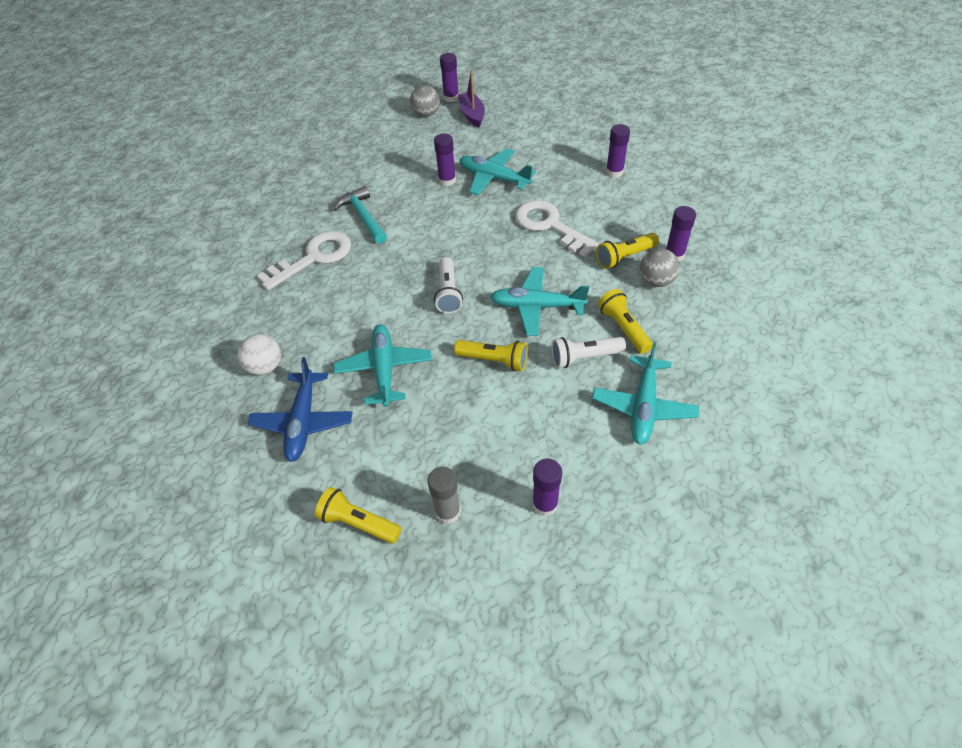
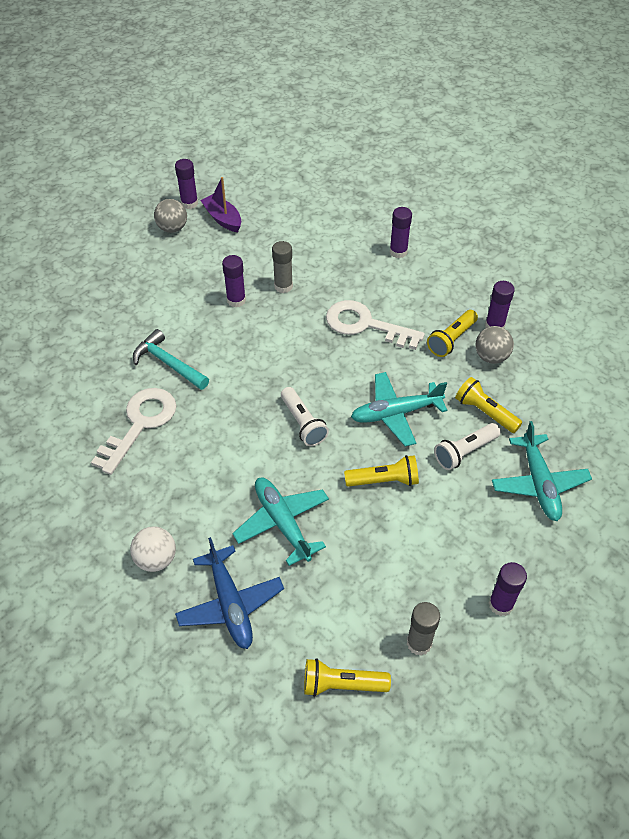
camera: 25 degrees left, 0 degrees up
(494, 178) = (283, 286): turquoise plane -> grey glue stick

